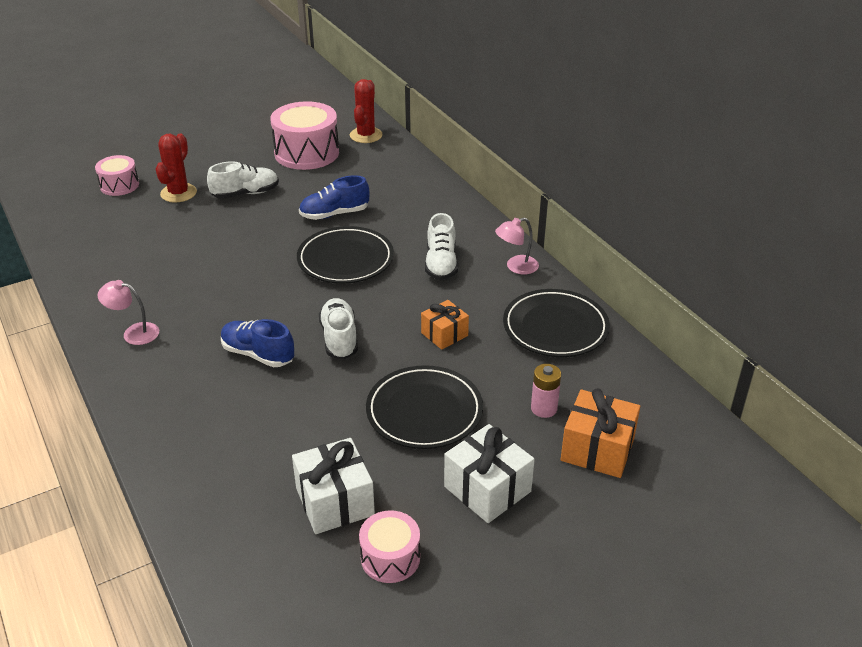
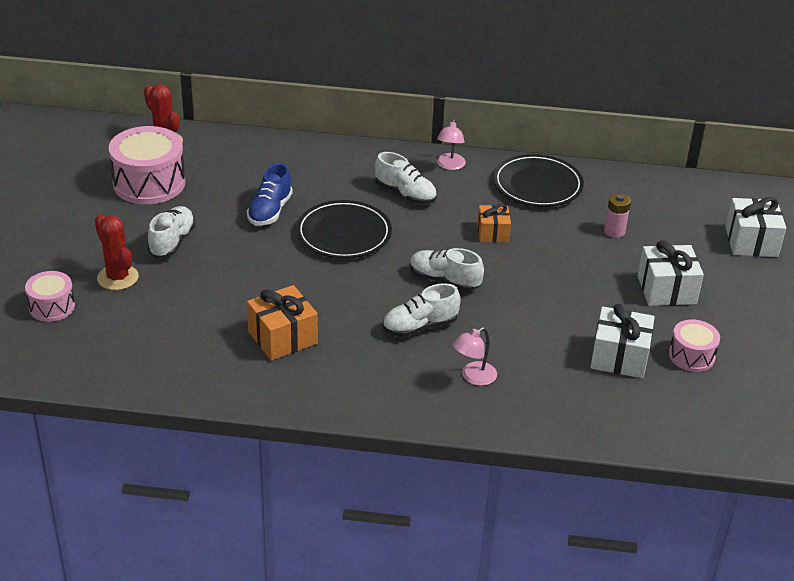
camera: 55 degrees left, 0 degrees up
(134, 333) = (315, 380): pink lamp -> pink lamp (473, 377)
(258, 354) = (420, 327): blue shoe -> white shoe
(424, 411) = (567, 280): black plate -> none
(597, 449) = (671, 231): orange gift -> orange gift (282, 337)
(659, 522) = (751, 242): none -> white gift

